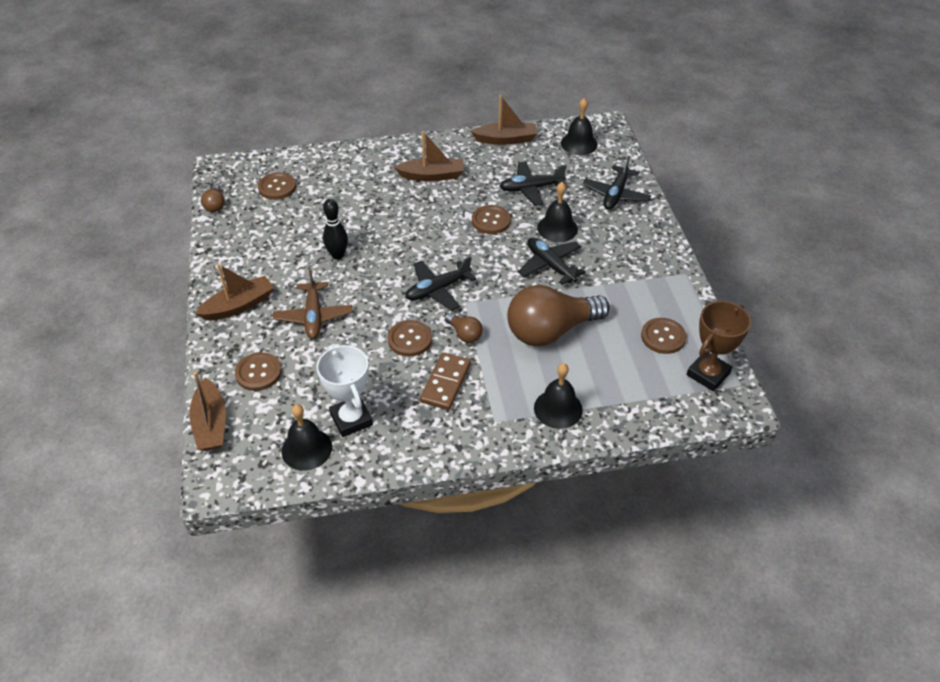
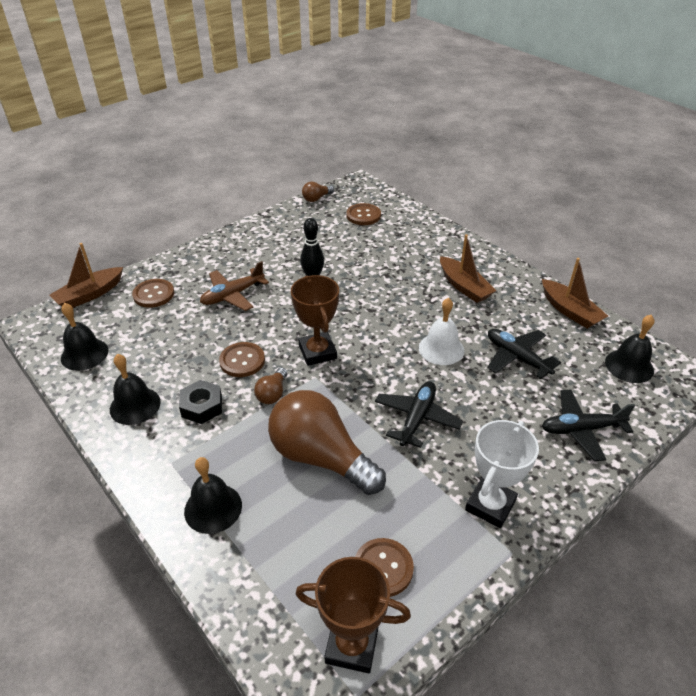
camera: 60 degrees right, 5 degrees down
(239, 305) = (218, 254): brown boat -> none
(351, 419) = (128, 365): white trophy -> white trophy (490, 505)
(437, 290) = (317, 352): black plane -> brown trophy
(445, 383) = (202, 406): brown domino -> black nut
(491, 221) = (441, 349): brown button -> white bell
(557, 228) = (477, 401): black bell -> black bell (135, 405)

